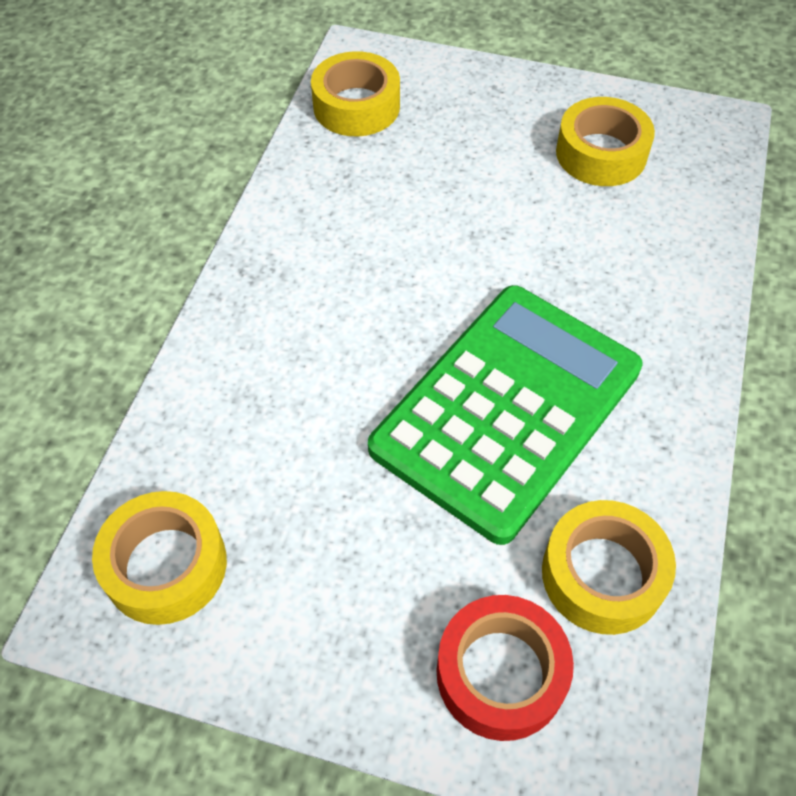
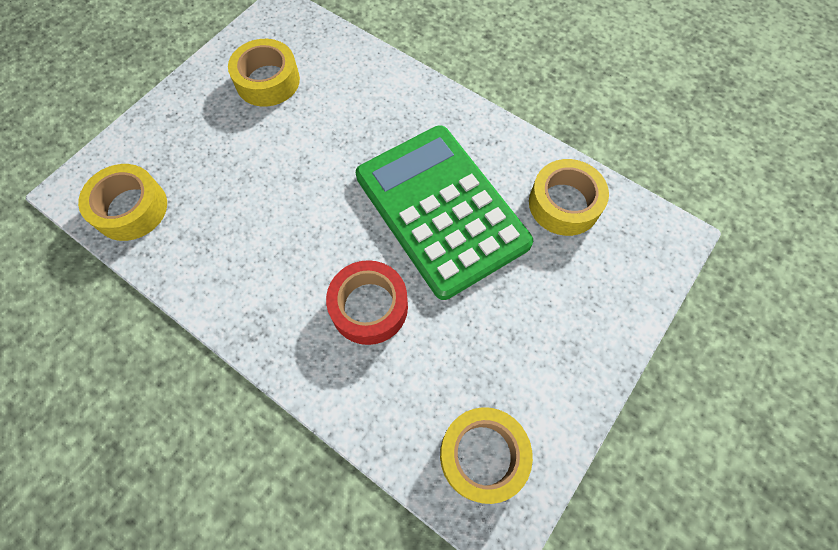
camera: 70 degrees left, 10 degrees up
(501, 673) = (607, 276): red tape -> red tape (369, 307)

